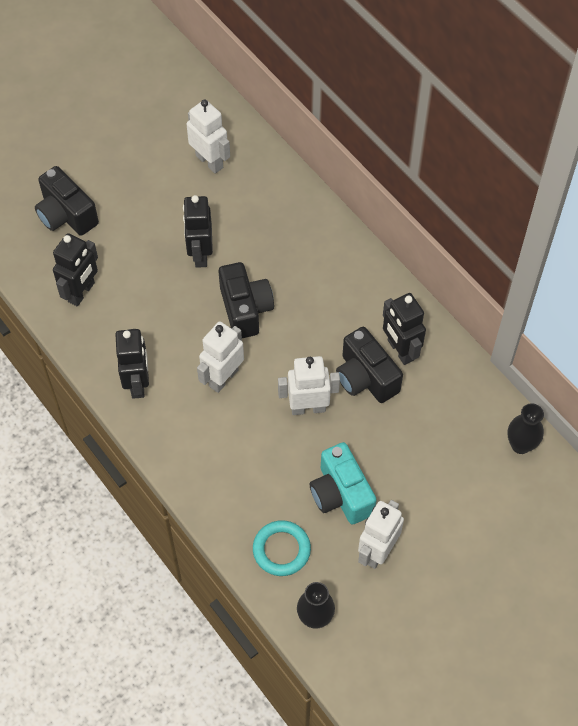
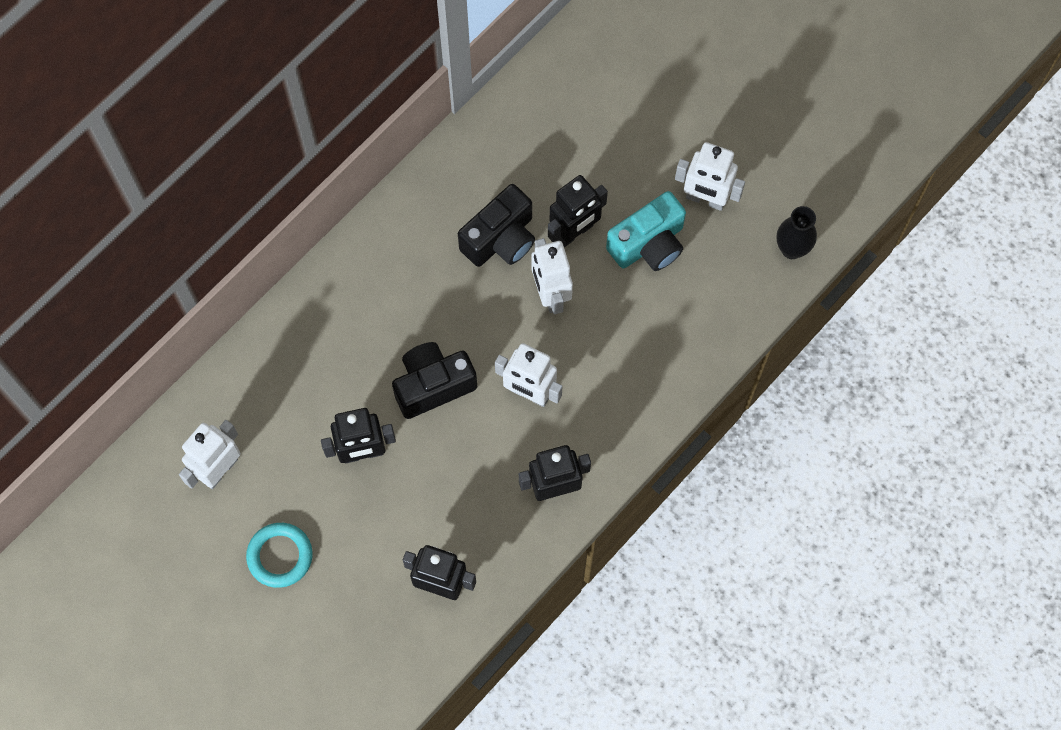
camera: 100 degrees left, 10 degrees up
(66, 215) = (328, 632): black camera -> none
(281, 550) = (725, 294): turquoise ring -> turquoise ring (280, 556)
(400, 350) = (459, 207): black robot -> black robot (574, 232)
(520, 445) = (554, 74): black vase -> none

